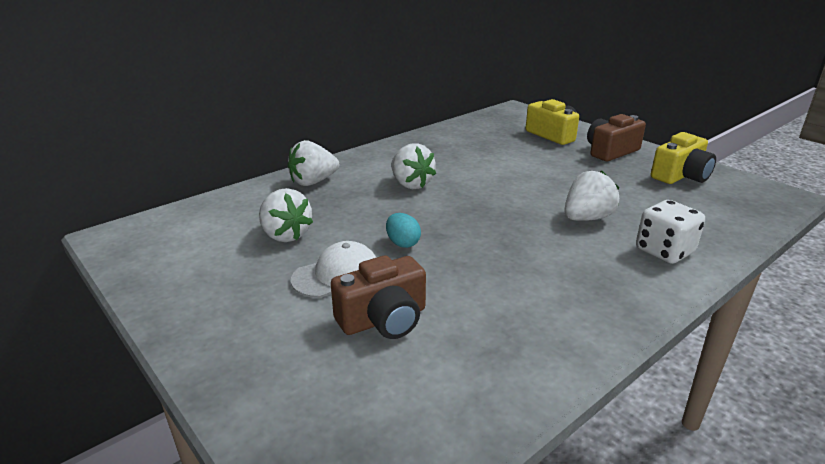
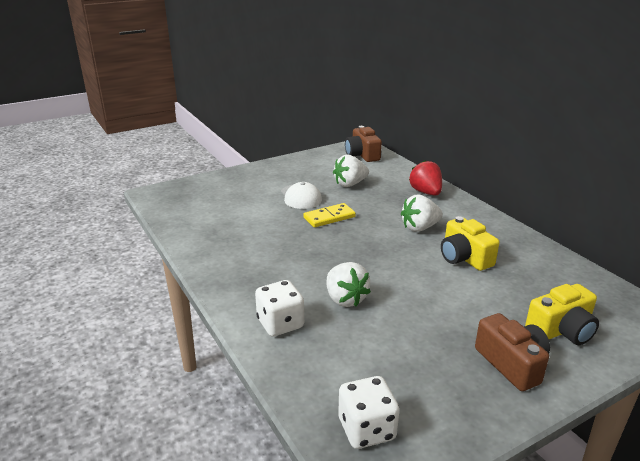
camera: 100 degrees right, 0 degrees up
(313, 182) = (426, 192): white strawberry -> red strawberry
(384, 319) = (255, 206): brown camera -> brown camera (362, 155)
(402, 243) = (329, 217): turquoise egg -> yellow domino
(681, 176) = (436, 400): yellow camera -> yellow camera (464, 257)
(743, 199) = (366, 429): none -> white dice

